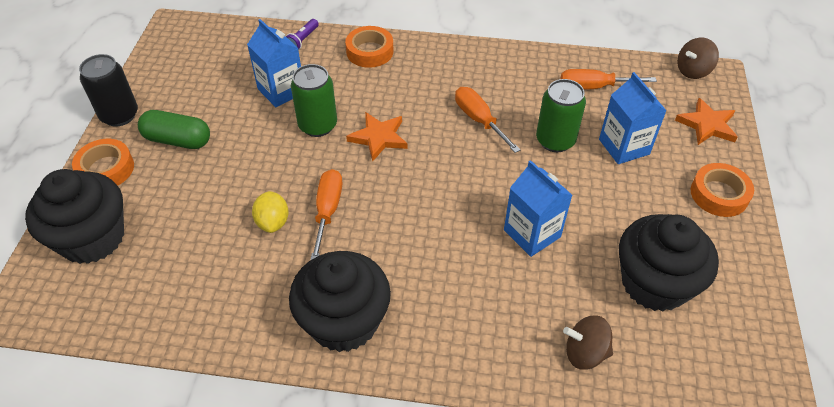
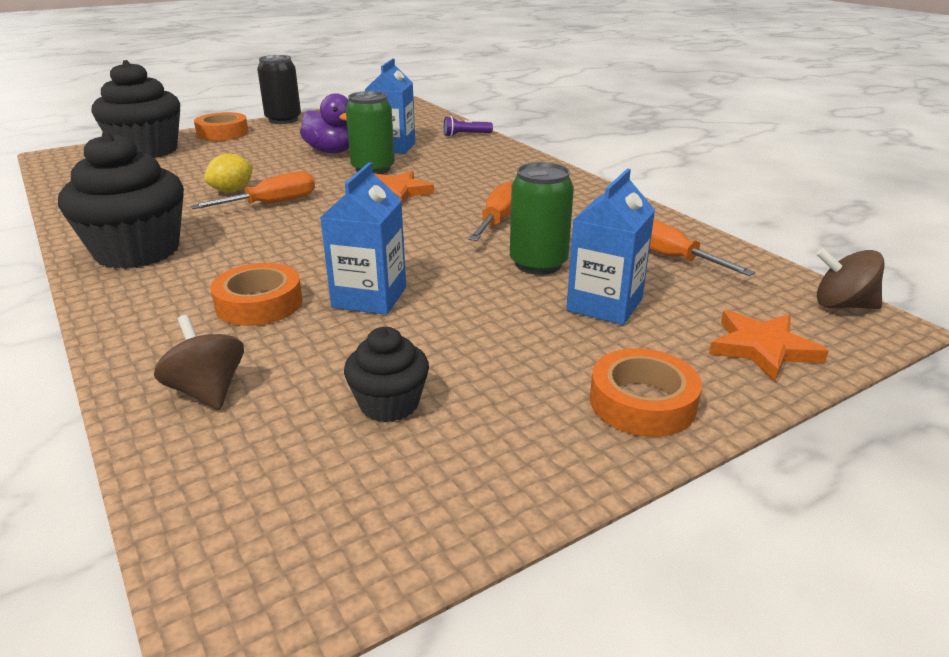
camera: 50 degrees right, 20 degrees down
(178, 140) = (283, 139): green capsule -> none
(248, 127) = (332, 151): none -> purple duck
(369, 51) = (501, 156): orange tape -> orange tape (259, 303)
(654, 283) = (389, 404): black cupcake -> black cupcake, size x0.52

